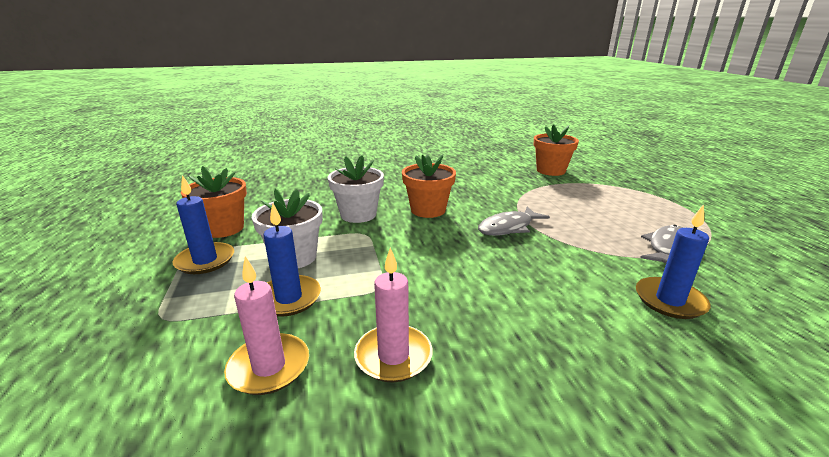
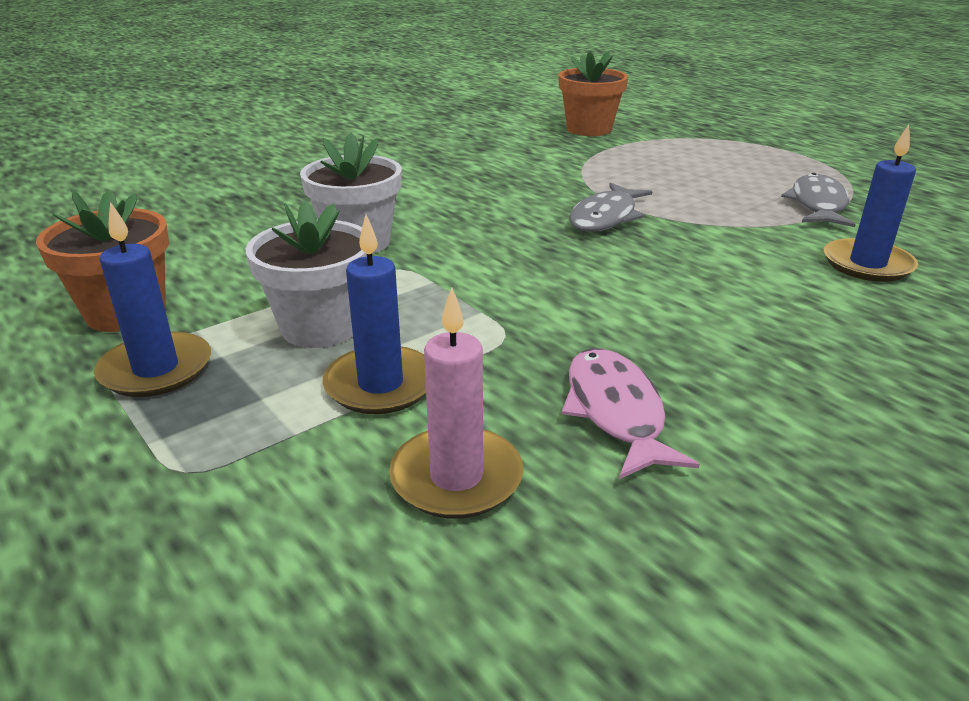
camera: 25 degrees left, 5 degrees up
(393, 356) = (616, 412): pink candle -> pink fish
(428, 210) = (465, 215): orange flower pot -> none

